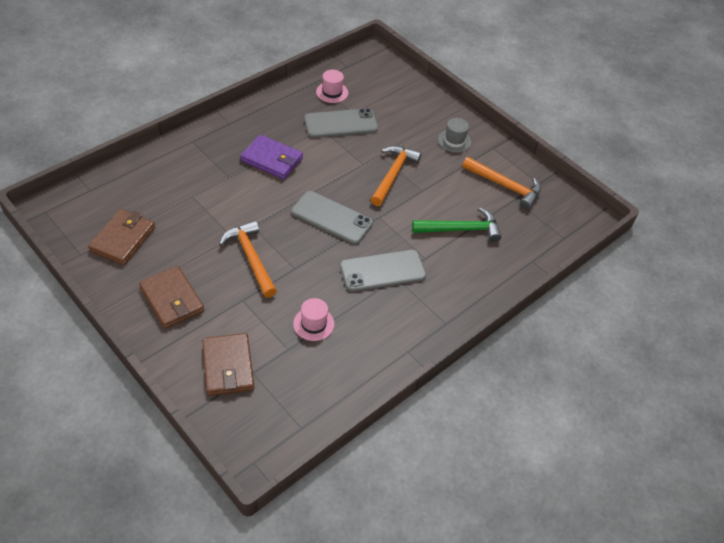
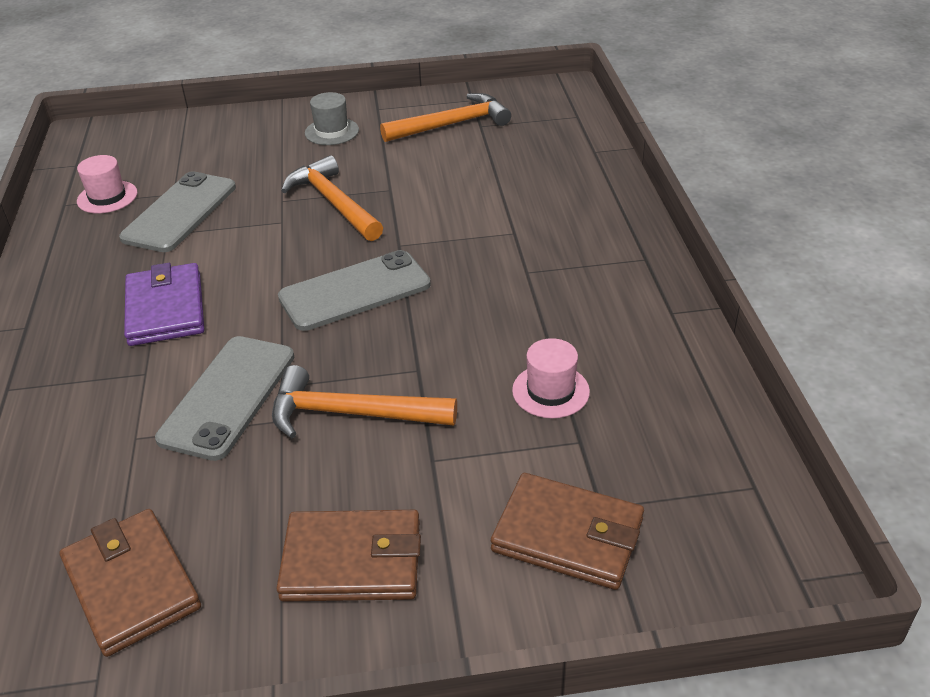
camera: 50 degrees left, 10 degrees down
(272, 159) = (166, 309): purple wallet -> purple wallet turned 75 degrees counterclockwise
(382, 271) = (504, 280): grey phone -> grey phone (228, 396)
(461, 229) = (492, 185): green hammer -> none

